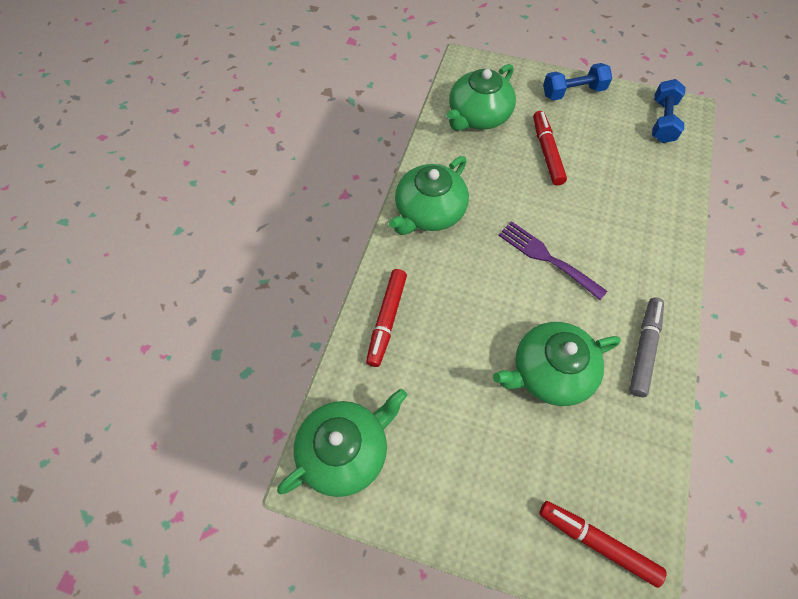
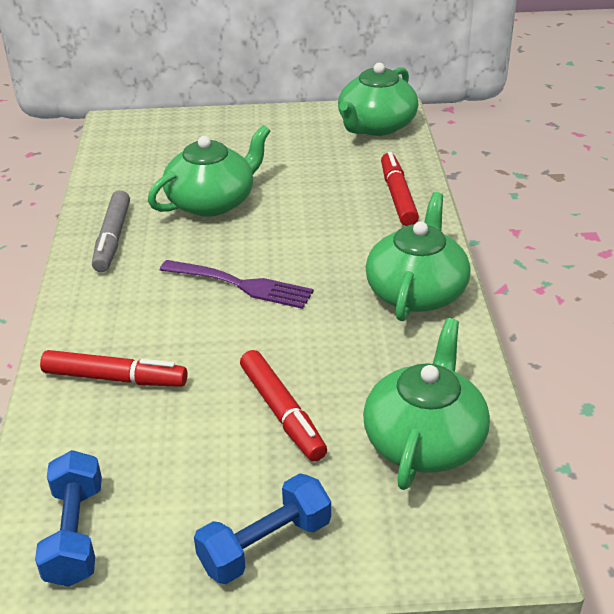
camera: 160 degrees right, 25 degrees down
(597, 542) = (151, 132): red marker -> red marker (115, 378)

